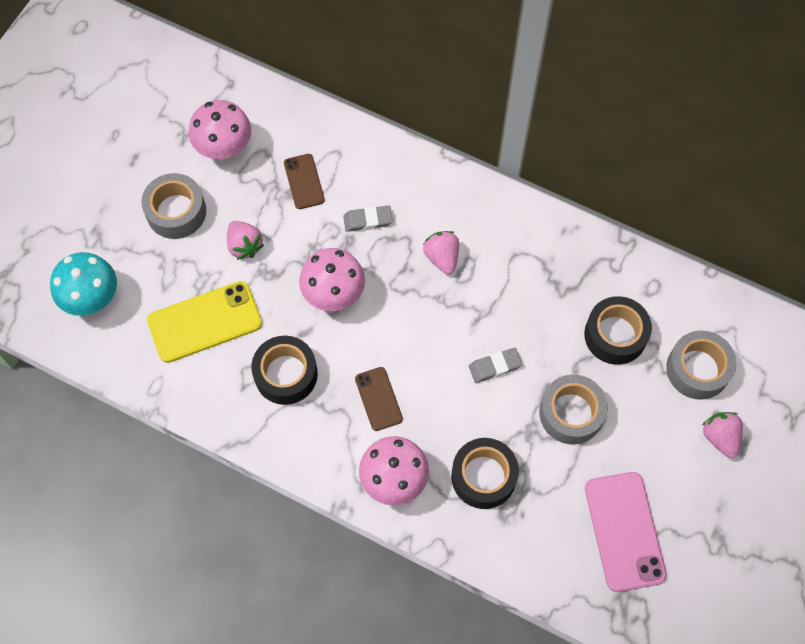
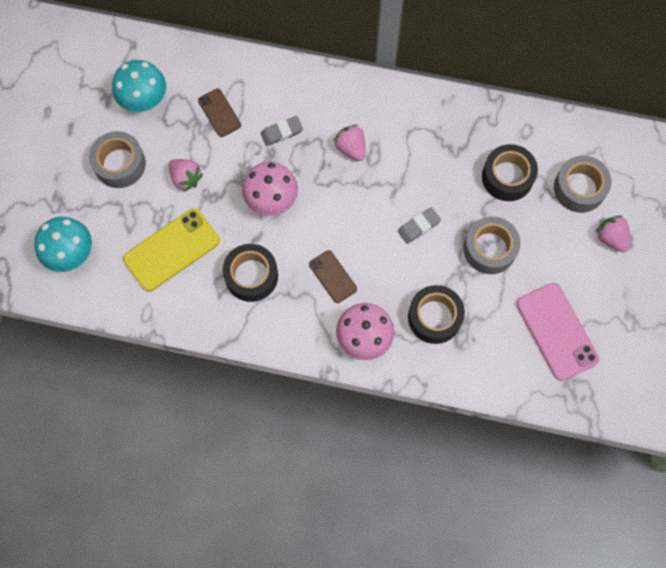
camera: 15 degrees left, 5 degrees up
(224, 148) = (144, 101): pink mushroom -> turquoise mushroom

